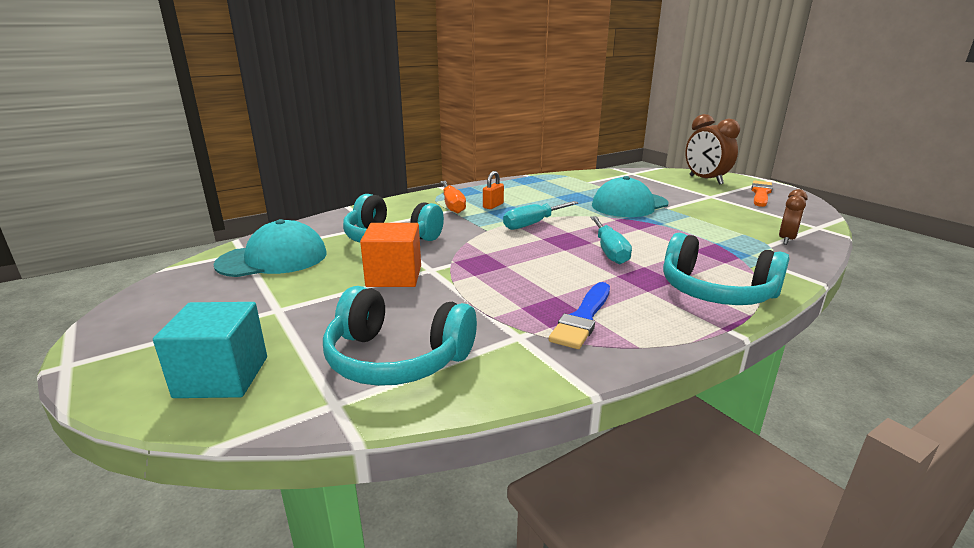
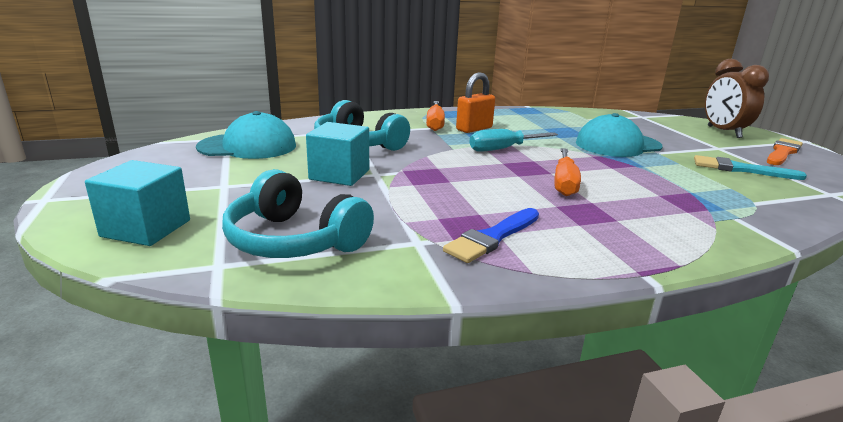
camera: 15 degrees right, 0 degrees up
(394, 276) = (339, 175): orange cube -> turquoise cube
(493, 206) = (474, 129): orange padlock -> orange padlock, size x1.57
(609, 251) = (564, 183): turquoise screwdriver -> orange screwdriver
(716, 292) = (656, 237): turquoise headphones -> none
(740, 214) = (741, 169): none -> turquoise brush
(786, 240) = (780, 201): brown clock -> none

